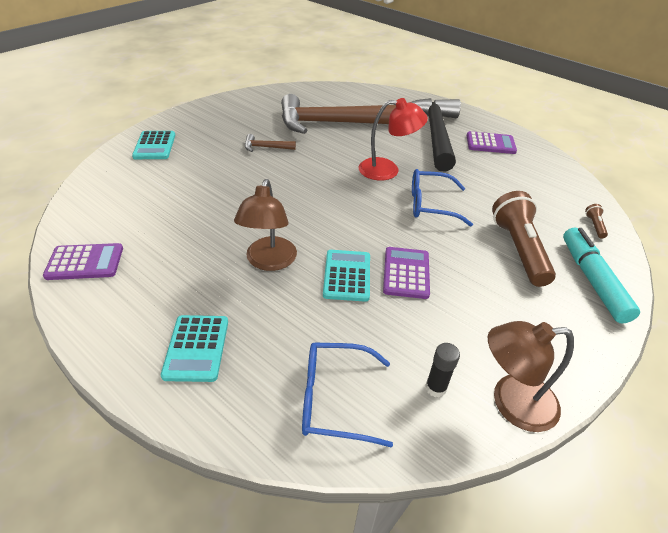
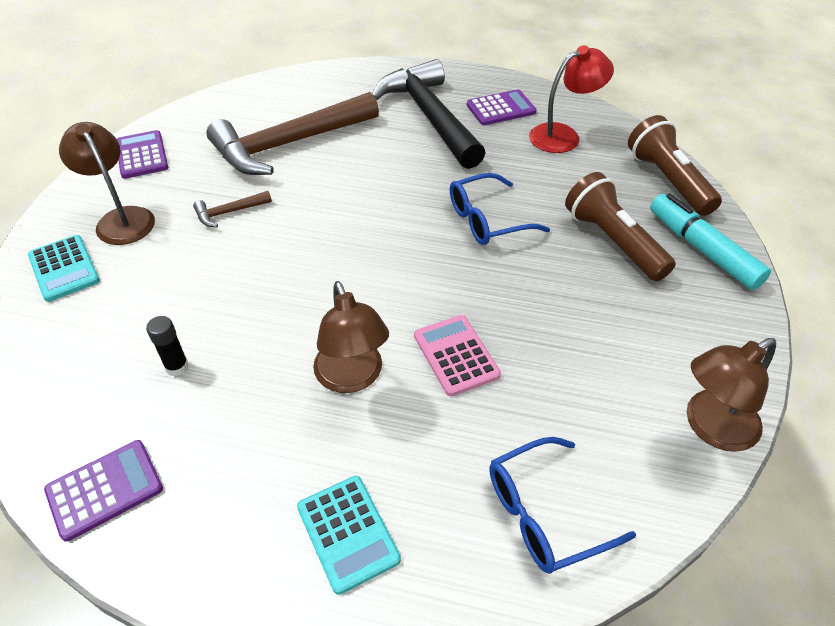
camera: 25 degrees left, 5 degrees up
(204, 131) = (121, 219): none -> brown lamp
(347, 275) = (456, 355): turquoise calculator -> pink calculator
(387, 170) = (407, 189): red lamp -> red lamp (563, 135)
(406, 273) = (518, 322): purple calculator -> purple calculator (142, 155)
(435, 388) = (633, 448): black glue stick -> black glue stick (177, 367)
(594, 226) = (667, 180): brown flashlight -> brown flashlight, size x2.46

